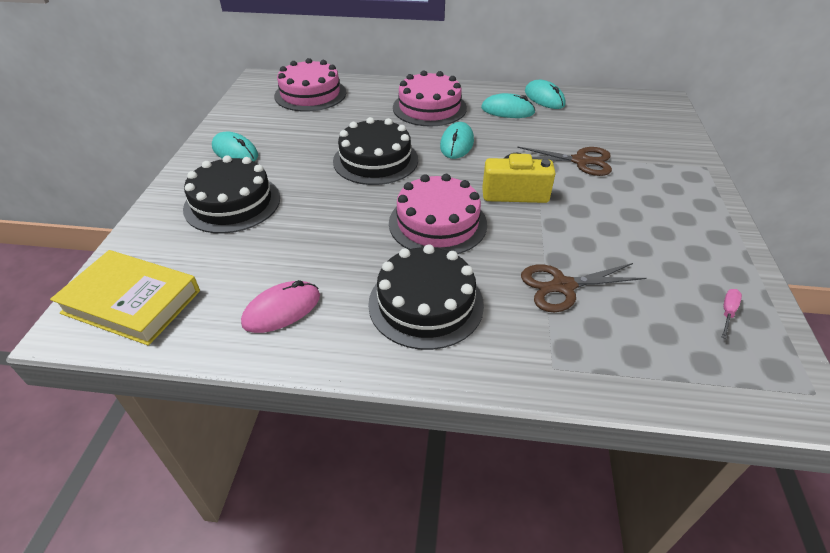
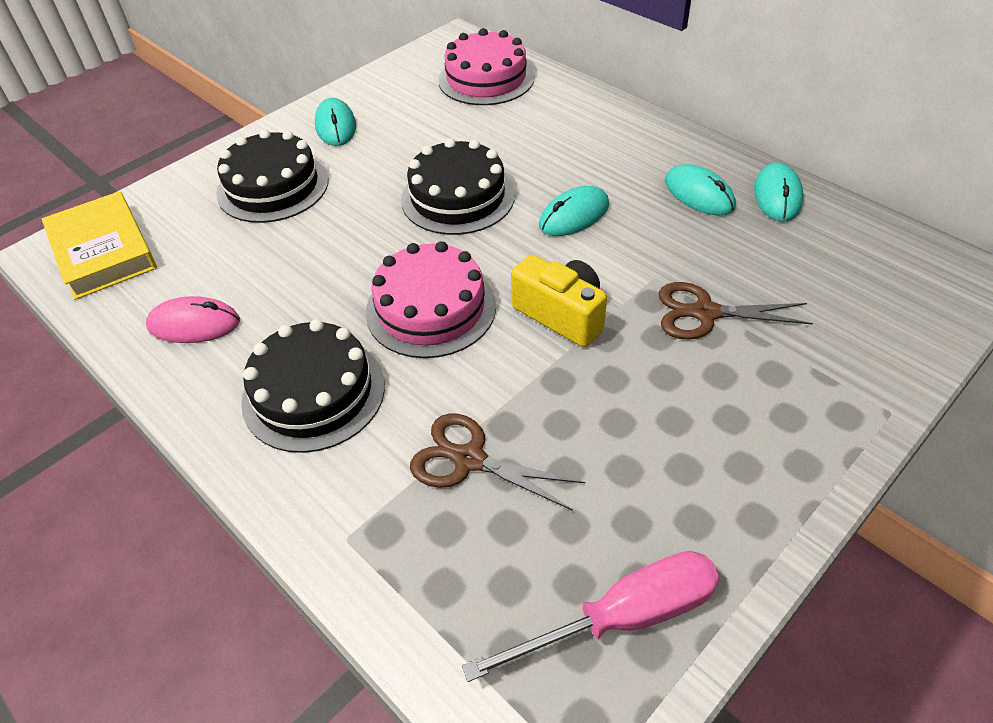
camera: 40 degrees right, 5 degrees up
(429, 108) = (601, 150): pink cake -> none
(580, 161) = (704, 313): brown scissors -> brown scissors turned 135 degrees clockwise
(727, 312) = (622, 617): pink screwdriver -> pink screwdriver, size x2.45

